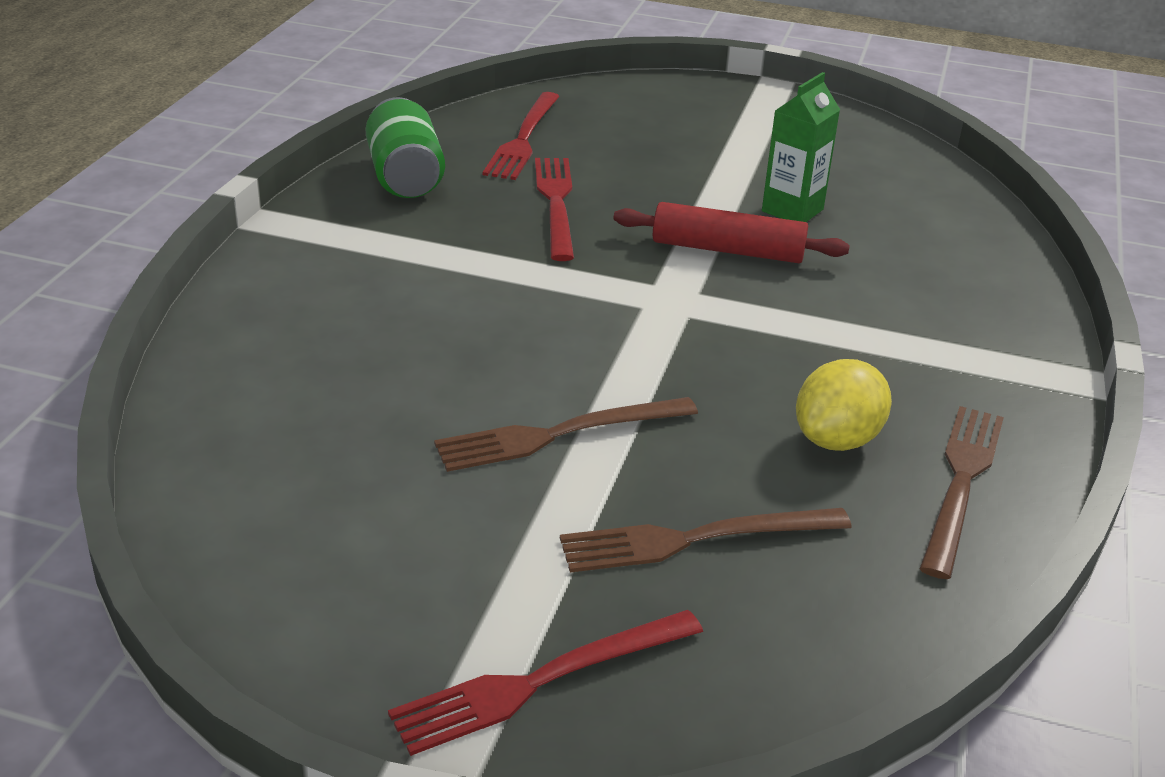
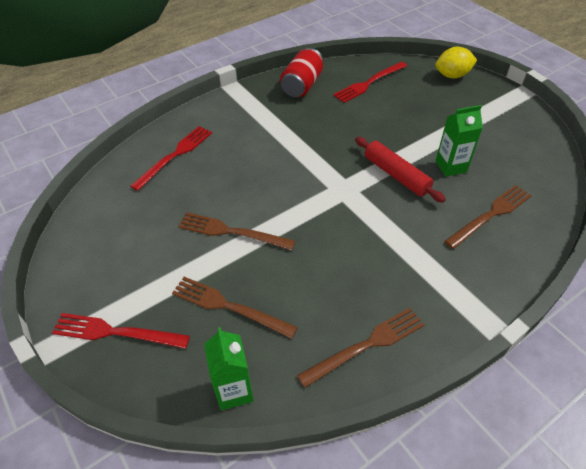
camera: 40 degrees right, 15 degrees up
(405, 177) = (302, 85): green can -> red can
(556, 204) = (347, 121): red fork -> red fork (175, 155)
(837, 439) = (336, 293): yellow lemon -> yellow lemon (452, 75)
(853, 644) = (234, 390): none -> green carton
(919, 251) = (490, 215): none -> brown fork

